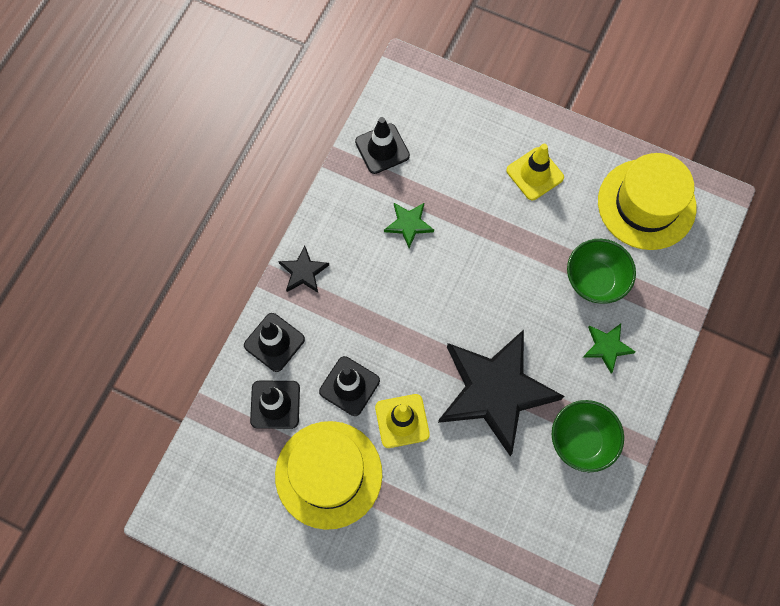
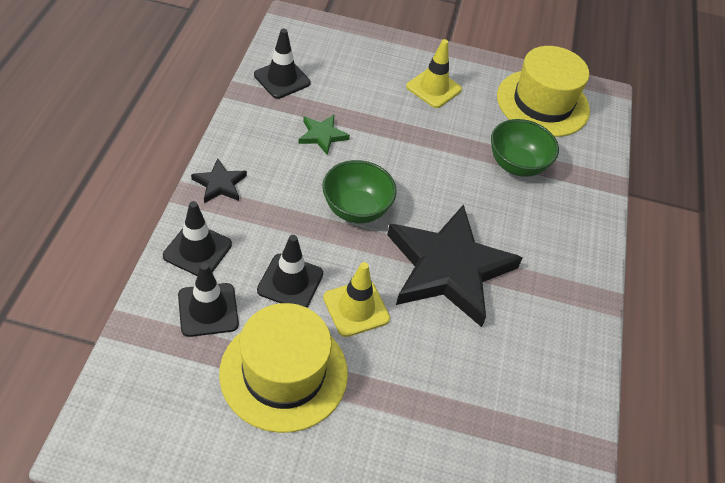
camera: 20 degrees left, 20 degrees down
(581, 441) = (550, 303): green bowl -> green bowl (356, 209)
(607, 347) = (547, 218): green star -> none

